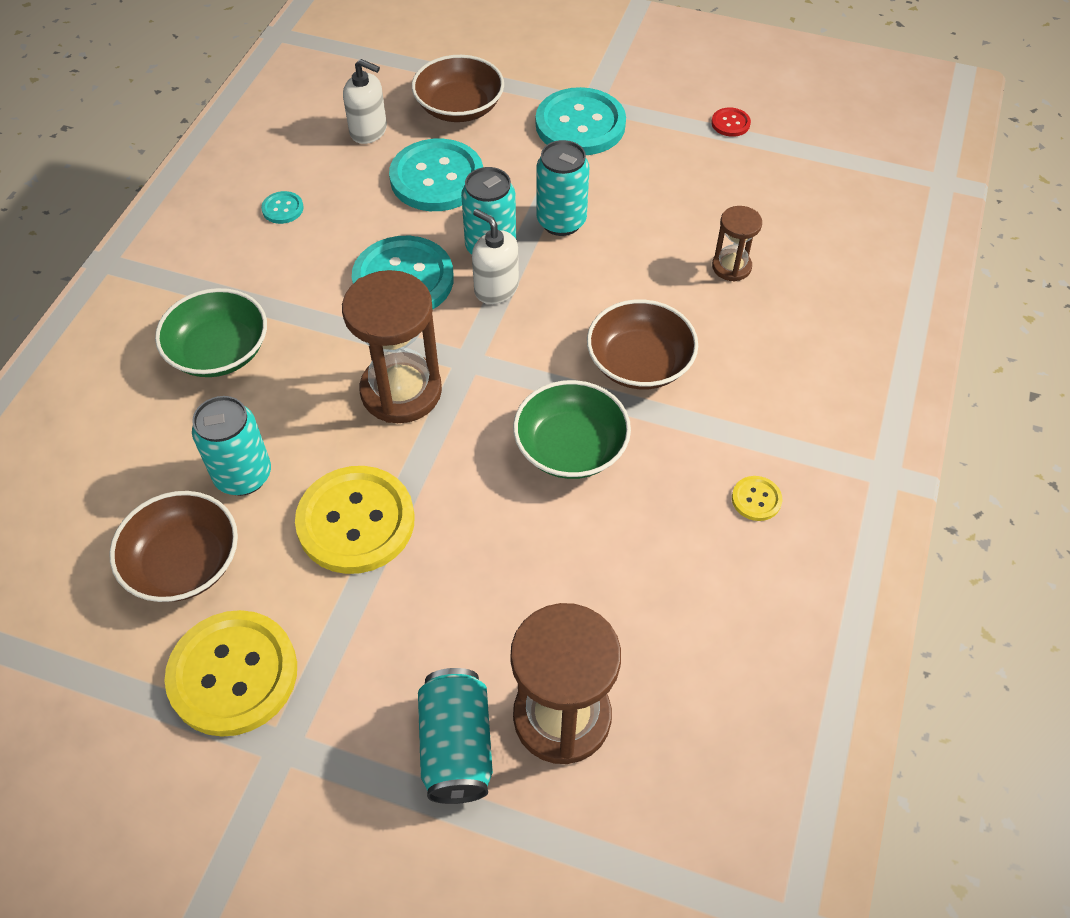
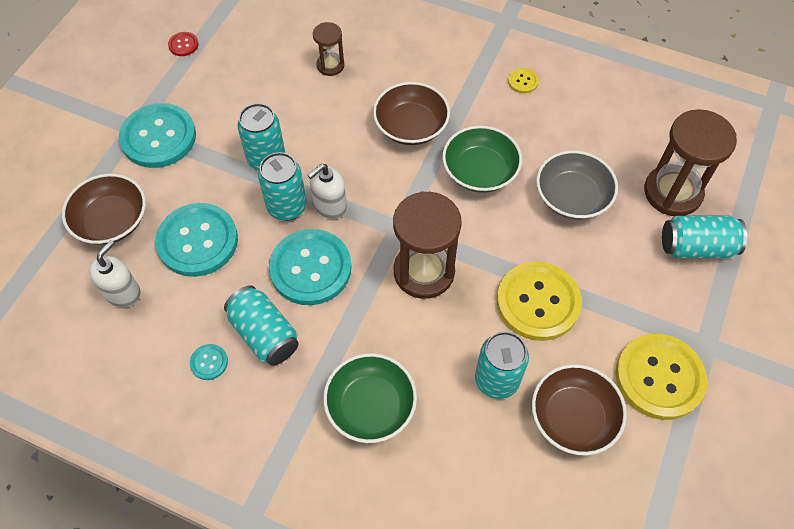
camera: 85 degrees left, 5 degrees up
(315, 249) = (264, 334): none -> turquoise can
(537, 567) = (572, 197): none -> grey bowl

